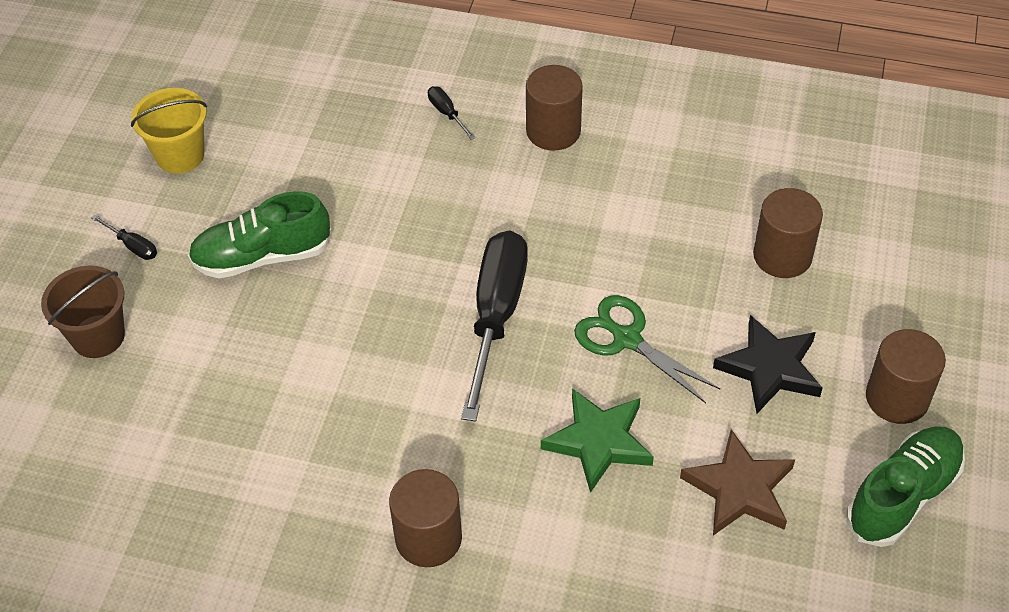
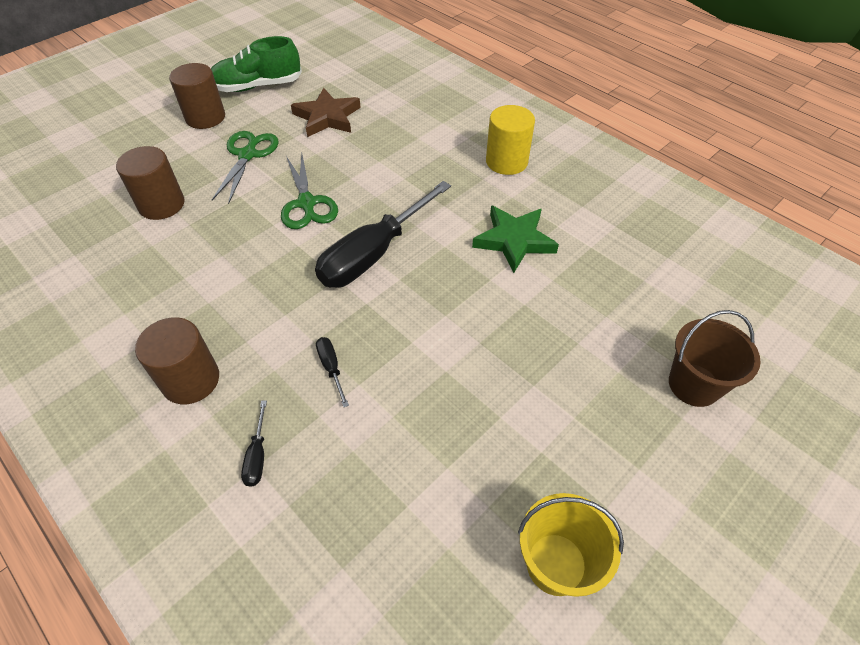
camera: 150 degrees left, 0 degrees up
(133, 246) = (641, 464): black screwdriver -> black screwdriver (331, 368)
(262, 256) = (520, 388): green shoe -> none
(428, 538) = (506, 161): brown cylinder -> yellow cylinder
(599, 441) = (376, 163): green star -> green star (514, 240)
(770, 368) = (248, 155): black star -> green scissors

